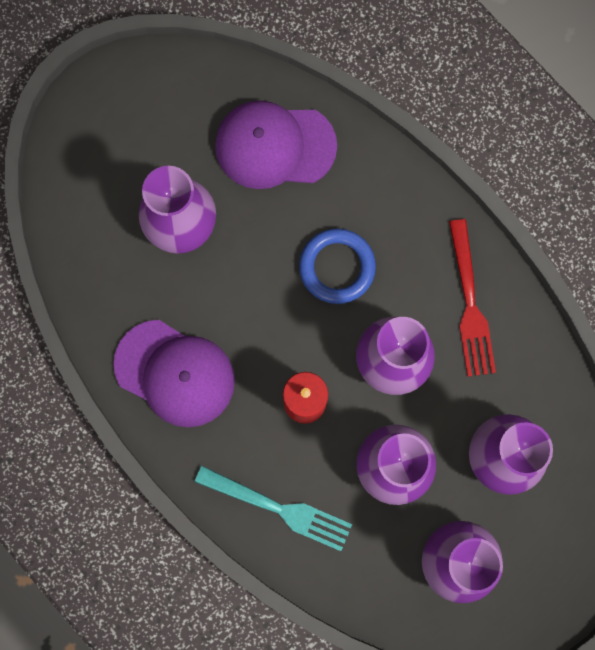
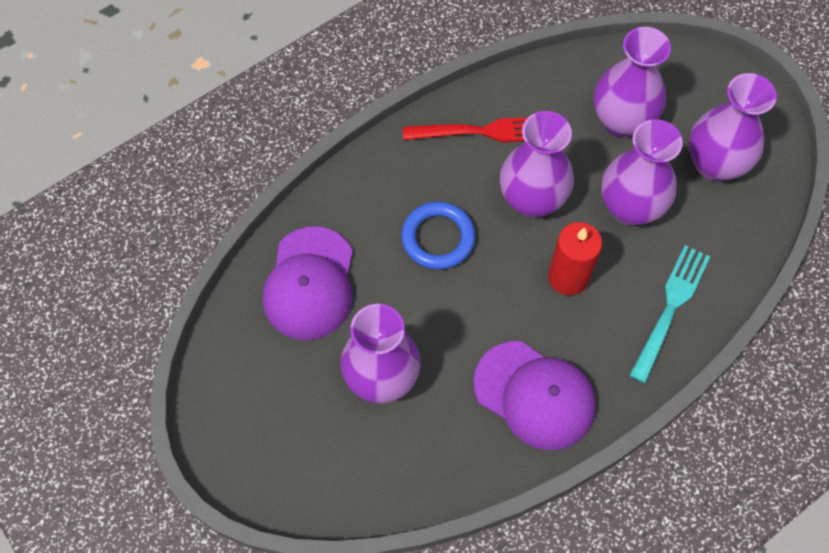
camera: 85 degrees left, 15 degrees down
(175, 373) = (535, 395): purple cap -> purple cap turned 90 degrees clockwise

